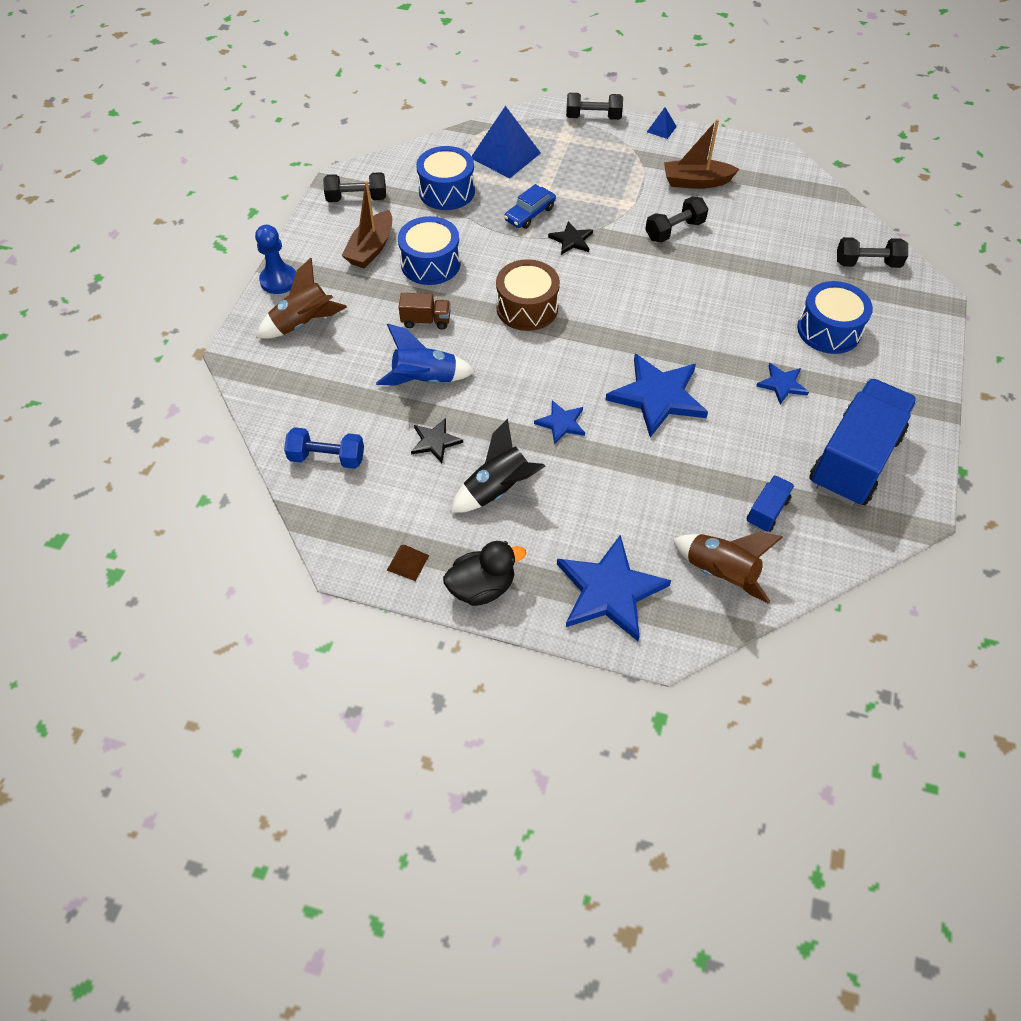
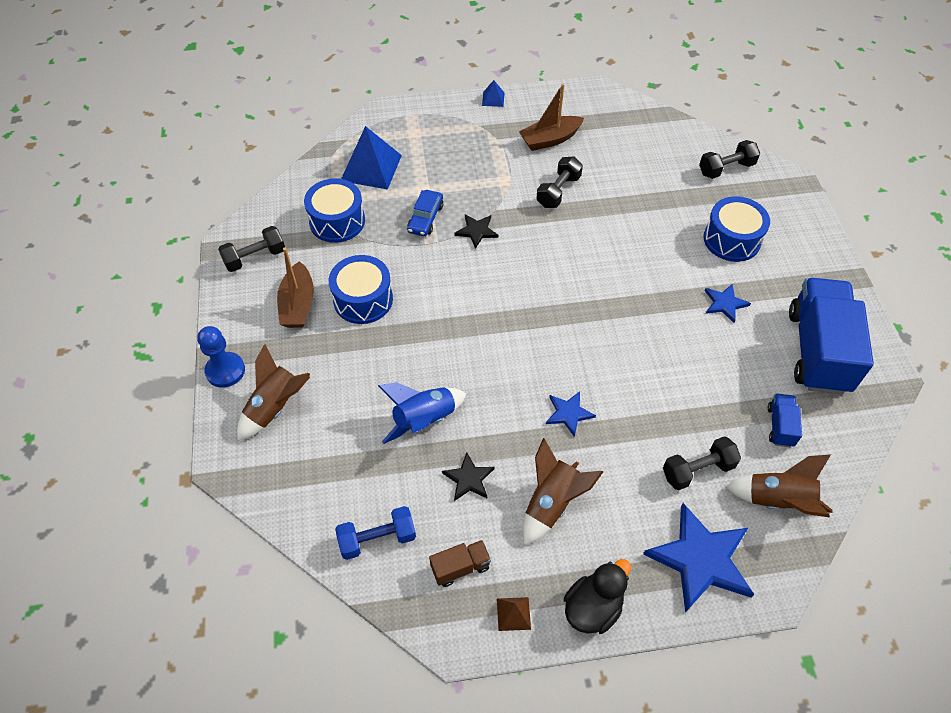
camera: 25 degrees left, 0 degrees up
(426, 320) = (391, 359): brown truck -> brown truck (460, 567)
(498, 490) = (551, 503): black rocket -> brown rocket
(527, 308) = (475, 312): brown drum -> none
(593, 117) = (428, 106): black dumbbell -> black dumbbell (697, 470)
(657, 396) = (633, 354): blue star -> none

